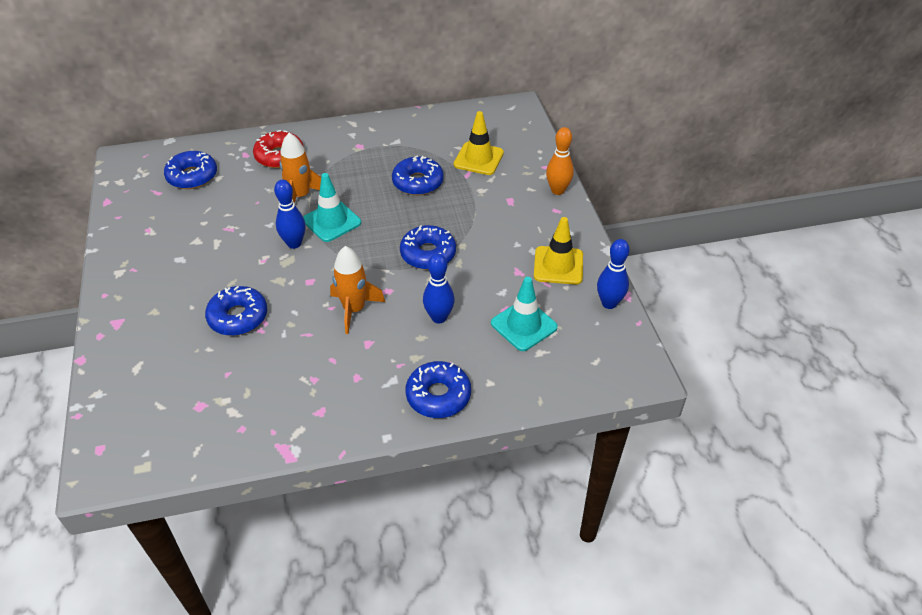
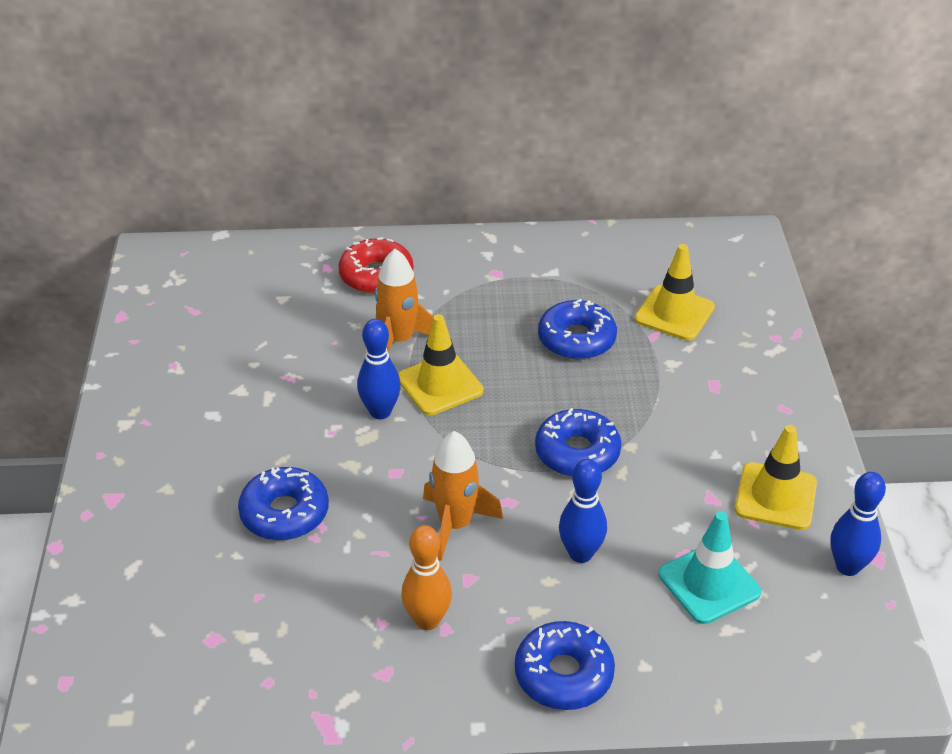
camera: 10 degrees right, 5 degrees down
(192, 176) = (246, 292): blue donut -> none
(332, 221) = (440, 385): turquoise traffic cone -> yellow traffic cone
(557, 190) = (791, 377): orange bowling pin -> orange bowling pin (427, 620)

